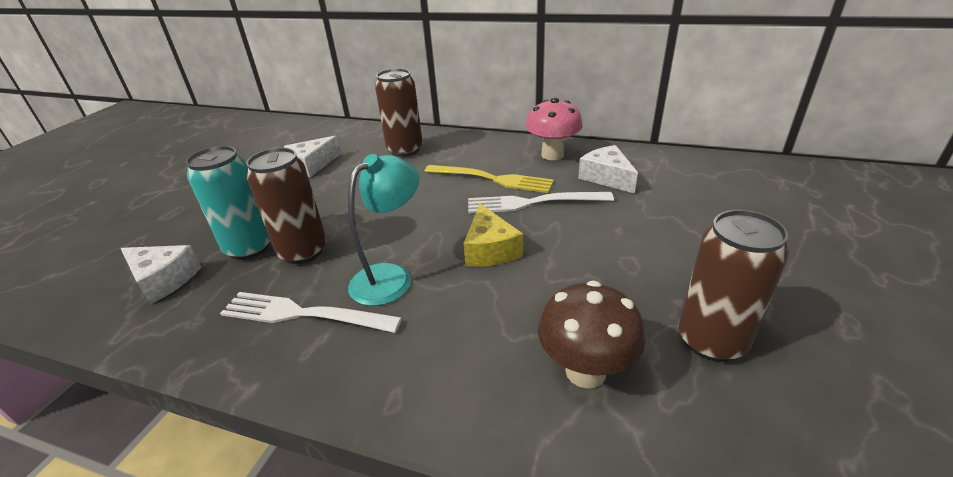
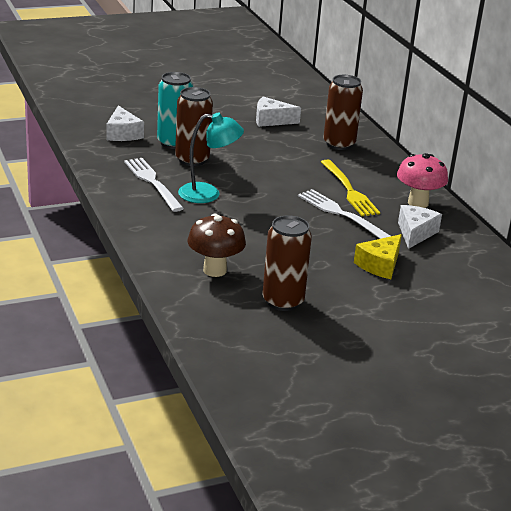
camera: 45 degrees right, 5 degrees down
(490, 249) = (272, 215): yellow cheese -> yellow cheese (380, 265)

